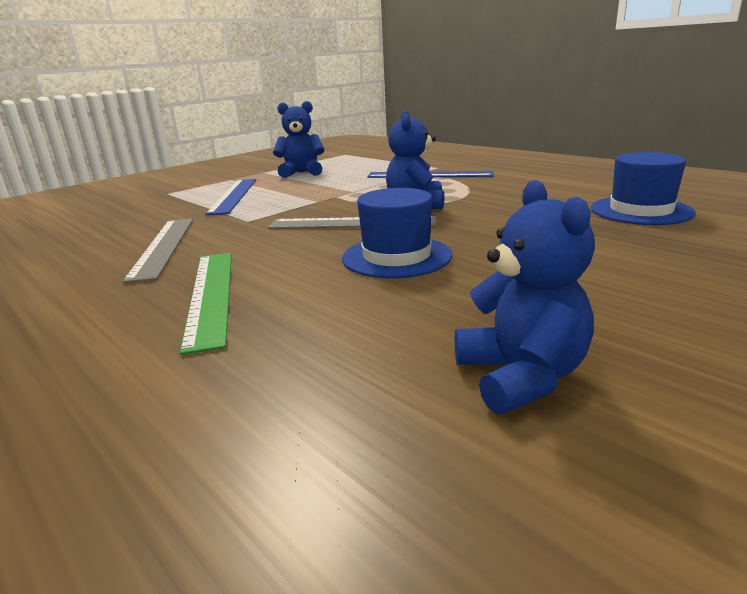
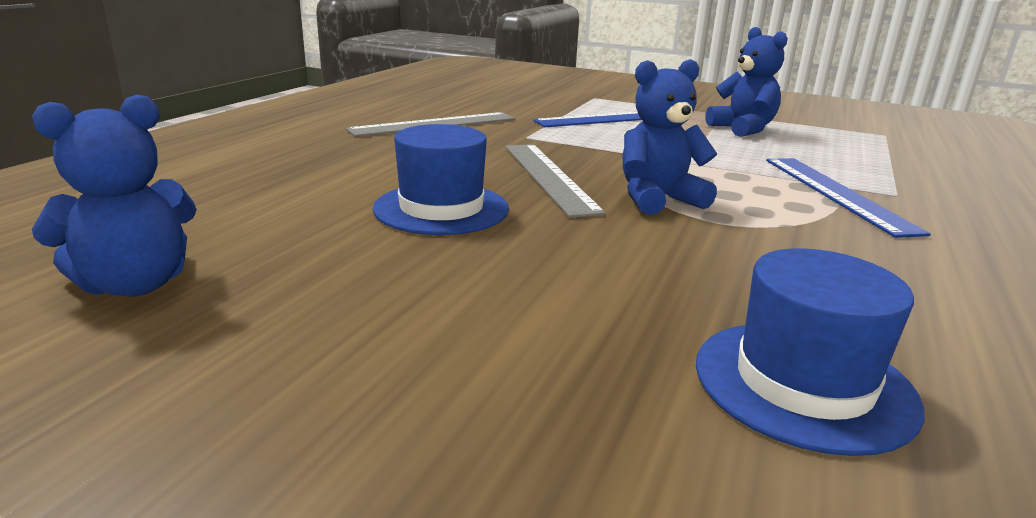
camera: 65 degrees right, 0 degrees up
(211, 295) = (324, 157): green ruler -> none

